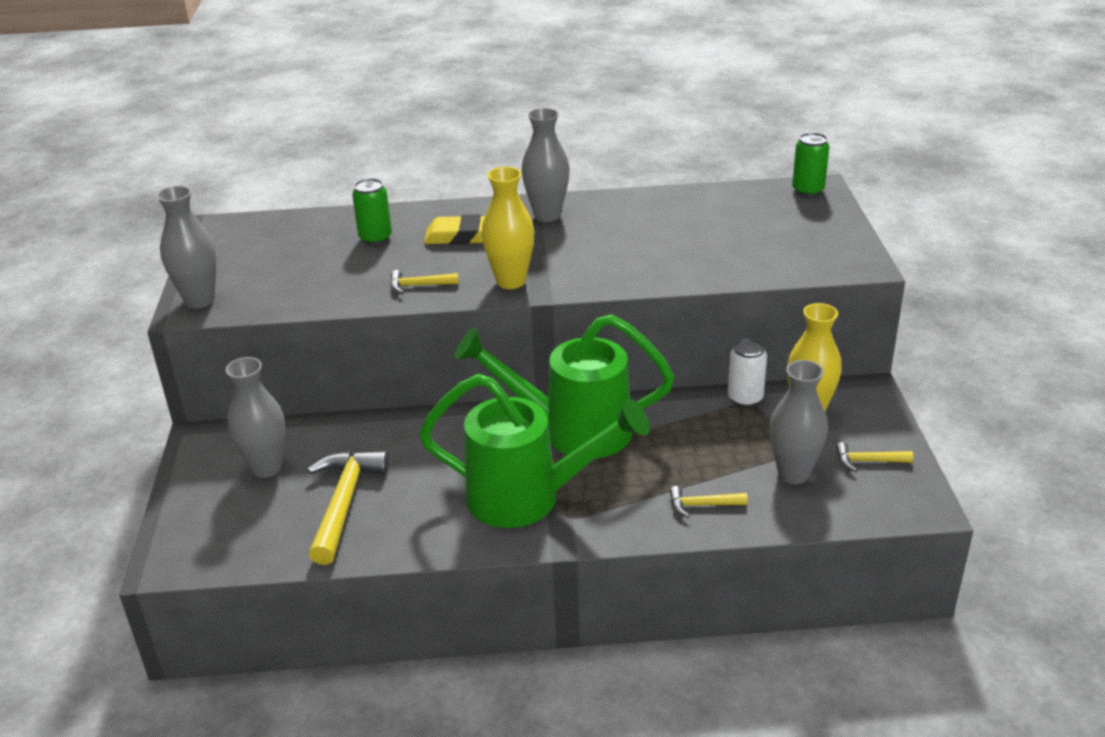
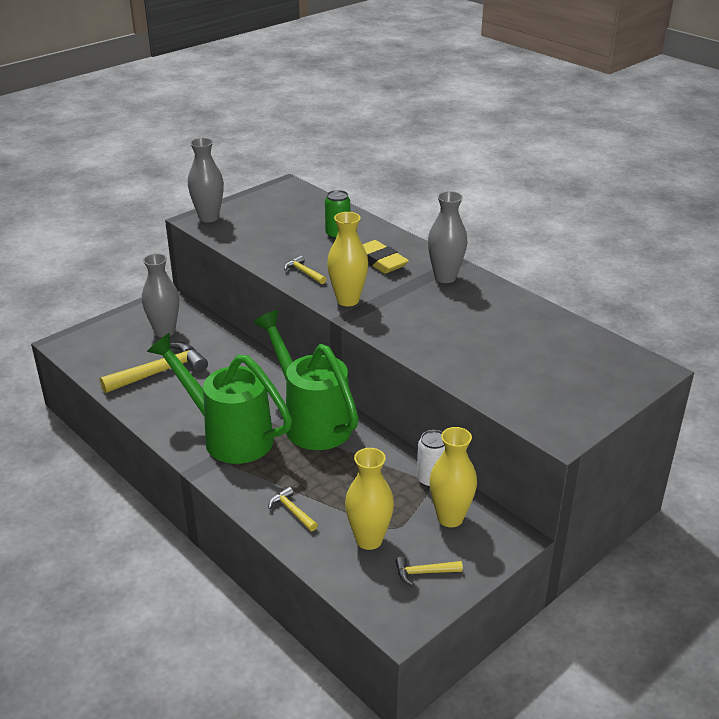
camera: 50 degrees right, 0 degrees up
(529, 498) = (228, 436): green watering can -> green watering can turned 150 degrees clockwise
(793, 474) = (369, 540): grey vase -> yellow vase
(808, 190) = (640, 366): green can -> none
(868, 461) = (424, 572): yellow hammer -> yellow hammer turned 60 degrees counterclockwise

